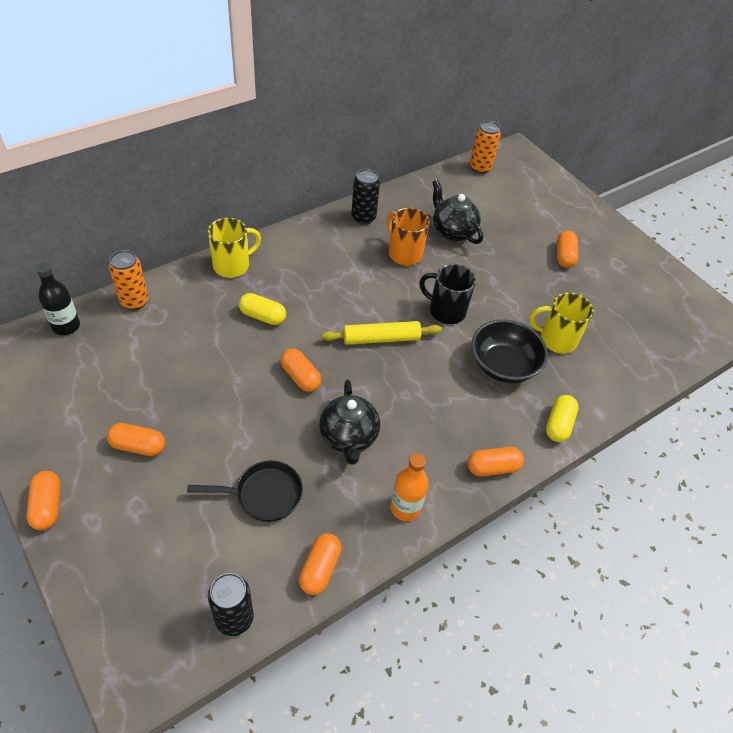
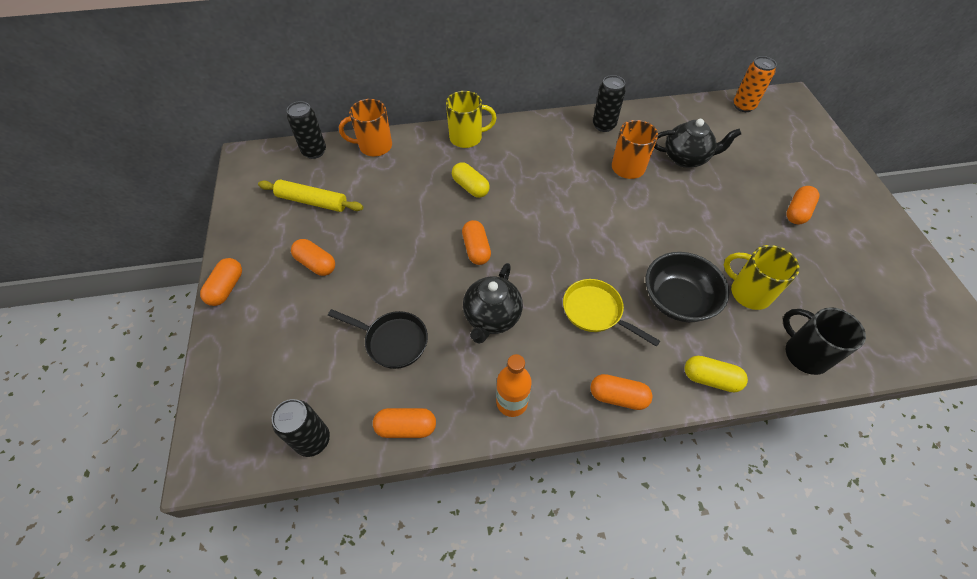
camera: 30 degrees right, 5 degrees up
(66, 326) = (314, 152): black bottle -> black can
(134, 301) = (374, 146): orange can -> orange mug
(320, 569) = (406, 427): orange capsule -> orange capsule turned 45 degrees clockwise
(381, 338) = (567, 237): yellow rolling pin -> yellow rolling pin (312, 201)
(439, 399) = (595, 312): none -> yellow pan
(446, 311) = (643, 230): black mug -> black mug (804, 354)
(452, 231) = (686, 158): black teapot -> black teapot turned 105 degrees clockwise
(558, 424) = (710, 379): yellow capsule -> yellow capsule turned 60 degrees clockwise

